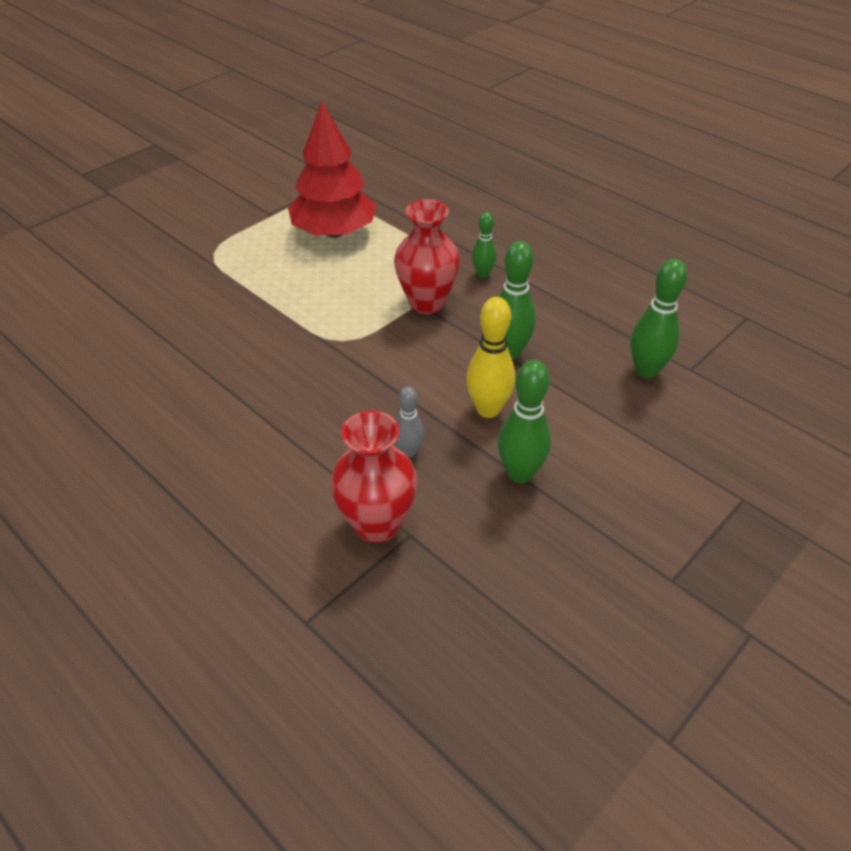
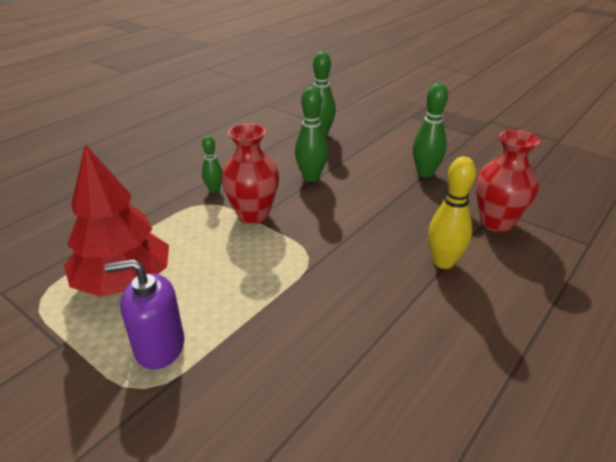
camera: 95 degrees left, 10 degrees down
(250, 256) = (159, 347): none -> purple soap dispenser
(409, 451) = (426, 214): grey bowling pin -> none
(488, 409) = (373, 185): yellow bowling pin -> yellow bowling pin (443, 262)

